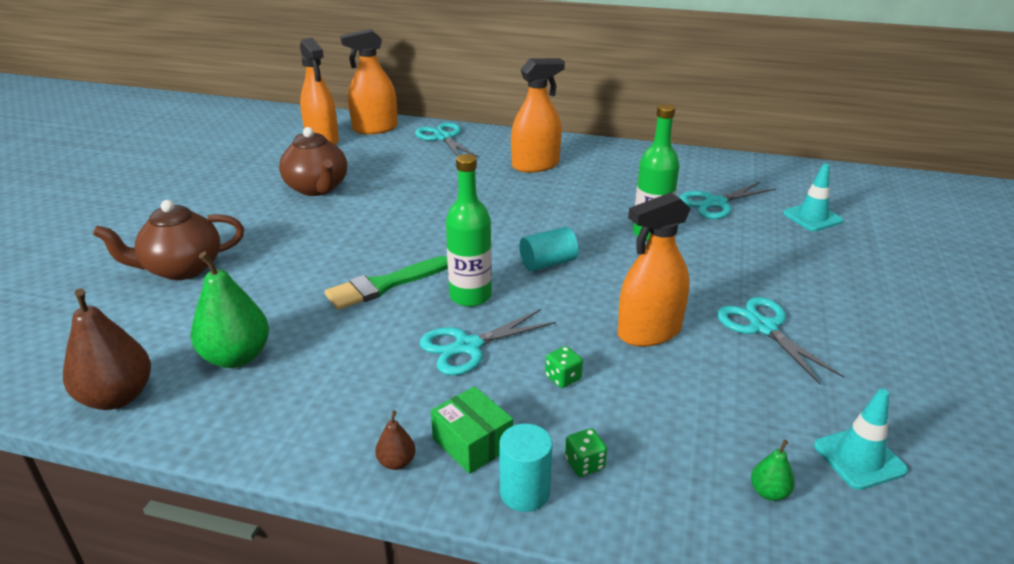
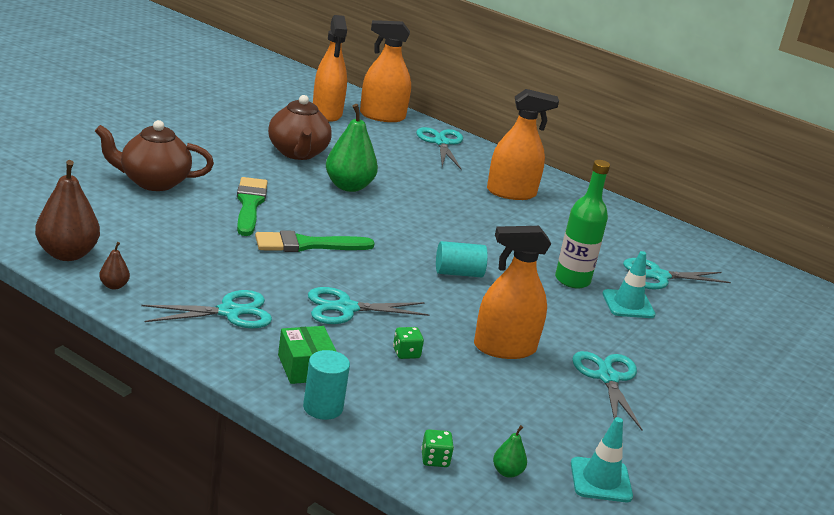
camera: 15 degrees right, 5 degrees down
(236, 357) = (164, 257): green pear -> green pear (348, 186)
(299, 260) = (249, 204): none -> green brush
(347, 402) = (230, 312): none -> turquoise scissors
(396, 462) = (242, 359): brown pear -> brown pear (114, 286)
(470, 296) = (373, 275): green bottle -> none
(584, 464) = (380, 408): green dice -> green dice (435, 459)
(812, 217) = (744, 316): turquoise traffic cone -> turquoise traffic cone (628, 304)

